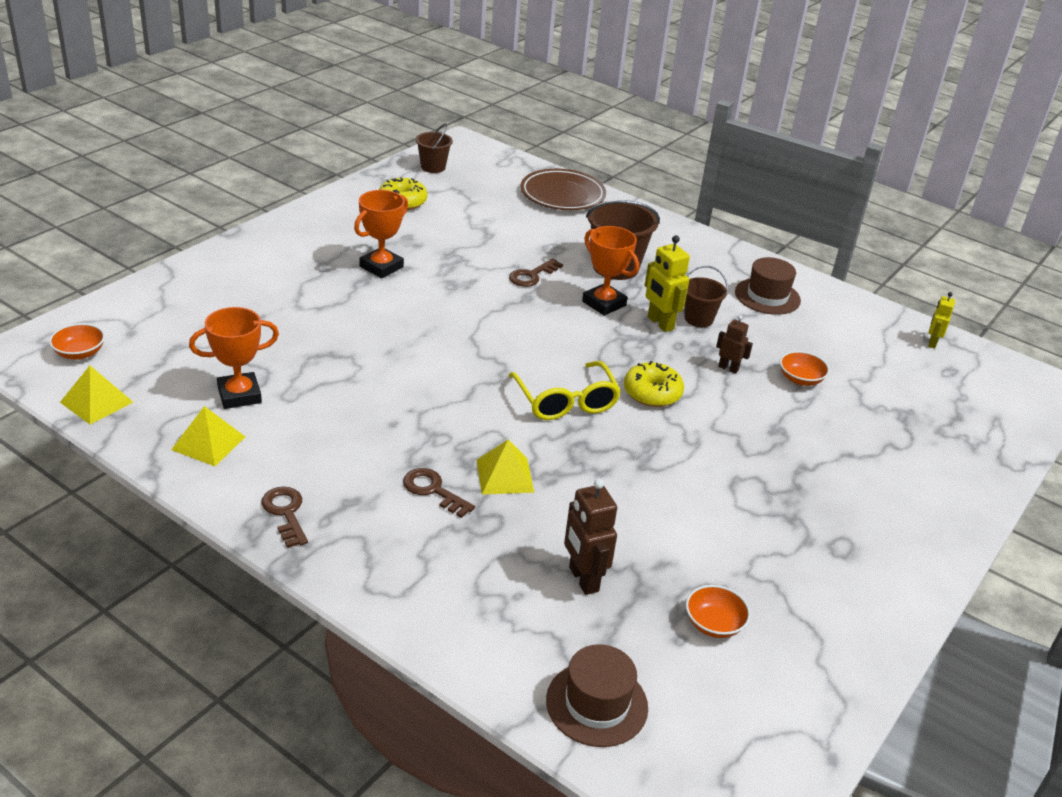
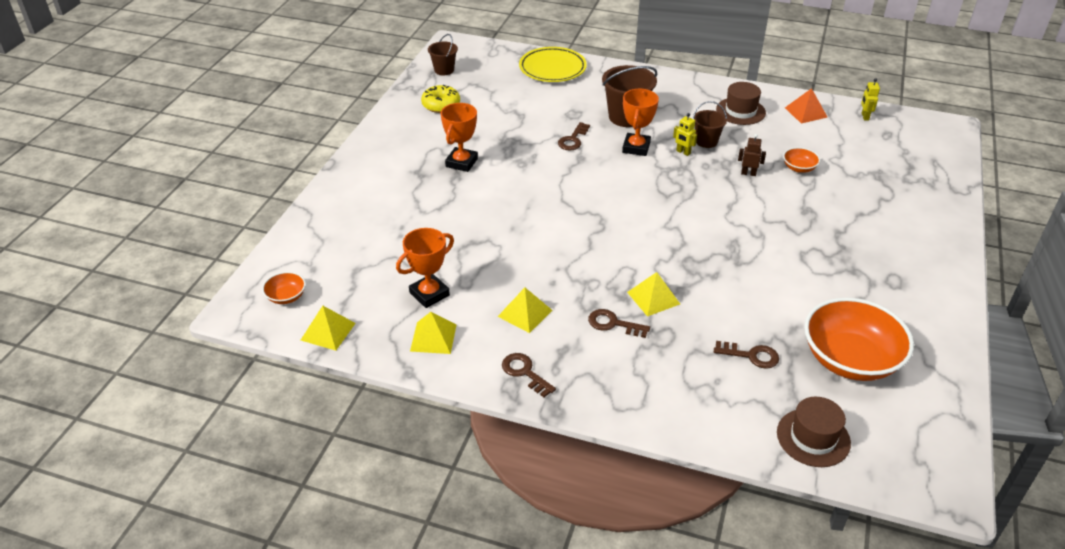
camera: 15 degrees left, 5 degrees up
(335, 447) = (525, 313): none -> yellow pyramid
(562, 195) = (552, 68): brown plate -> yellow plate
(565, 401) = (658, 230): yellow glasses -> none
(583, 579) = (751, 356): brown robot -> brown key
(604, 303) = (636, 147): orange trophy -> orange trophy turned 75 degrees clockwise
(652, 393) = (711, 207): yellow donut -> none
(660, 323) = (683, 152): yellow robot -> yellow robot, size x0.61
(714, 624) = (850, 359): orange bowl -> orange bowl, size x2.28
(854, 318) = (805, 112): none -> orange pyramid

